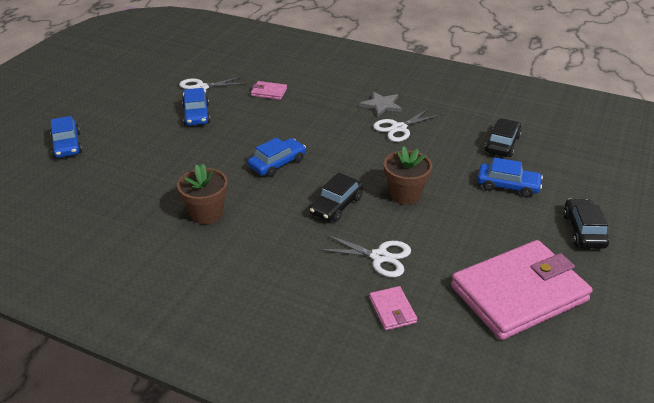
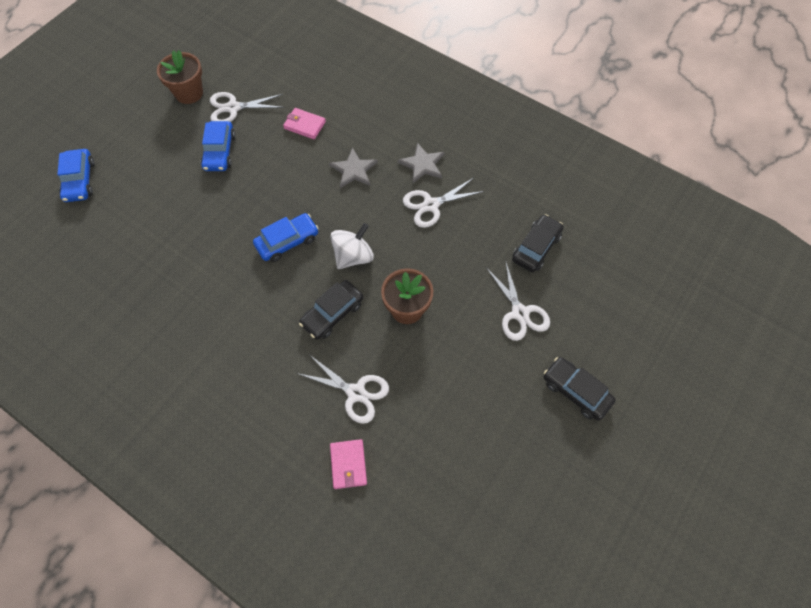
camera: 10 degrees right, 25 degrees up
(206, 213) = (200, 304): brown flower pot -> brown flower pot (189, 93)
(322, 114) = (354, 170): none -> grey star
(342, 166) = (353, 256): none -> white spinning top
(507, 186) = (519, 313): blue car -> white scissors
(519, 293) = (478, 465): pink wallet -> none
(583, 230) = (576, 391): black car -> black car turned 60 degrees counterclockwise

